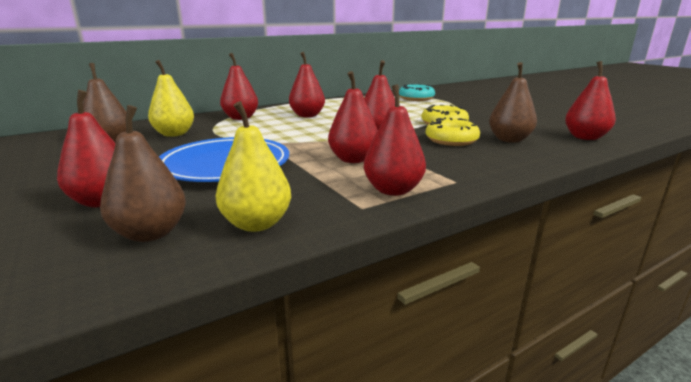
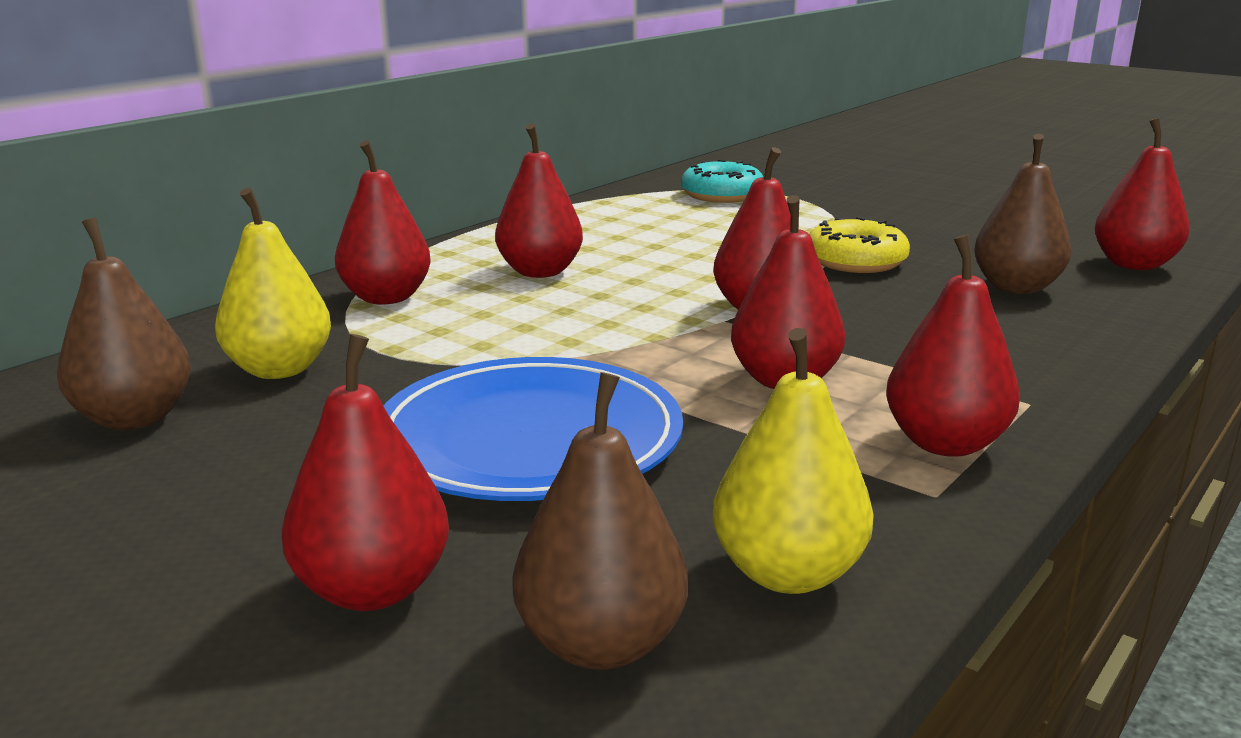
camera: 20 degrees left, 0 degrees up
(451, 140) = (915, 303): yellow donut -> none

